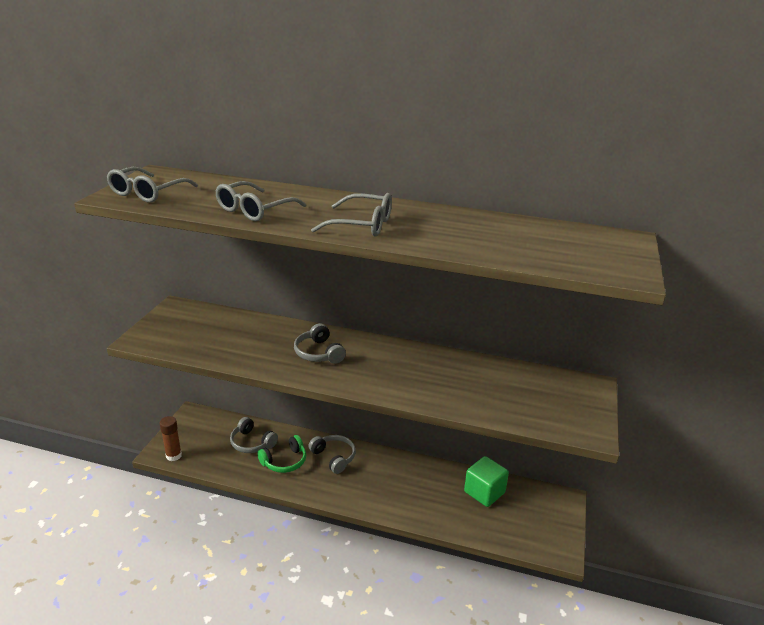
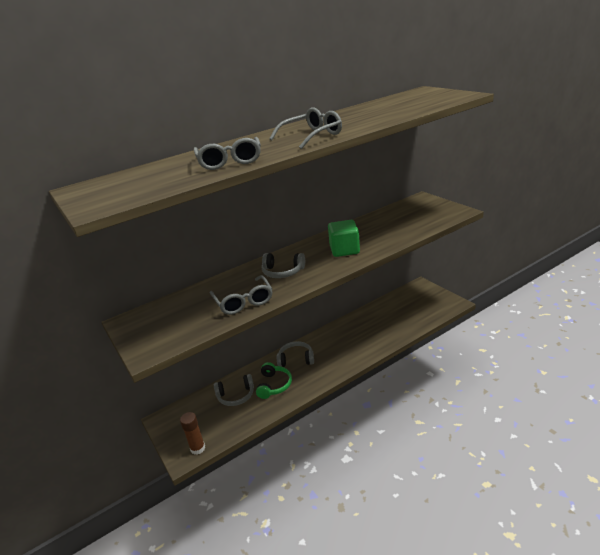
camera: 45 degrees left, 0 degrees up
(148, 193) = (118, 194): grey glasses -> grey glasses (243, 301)
(484, 492) = (389, 310): green cube -> green cube (344, 250)

